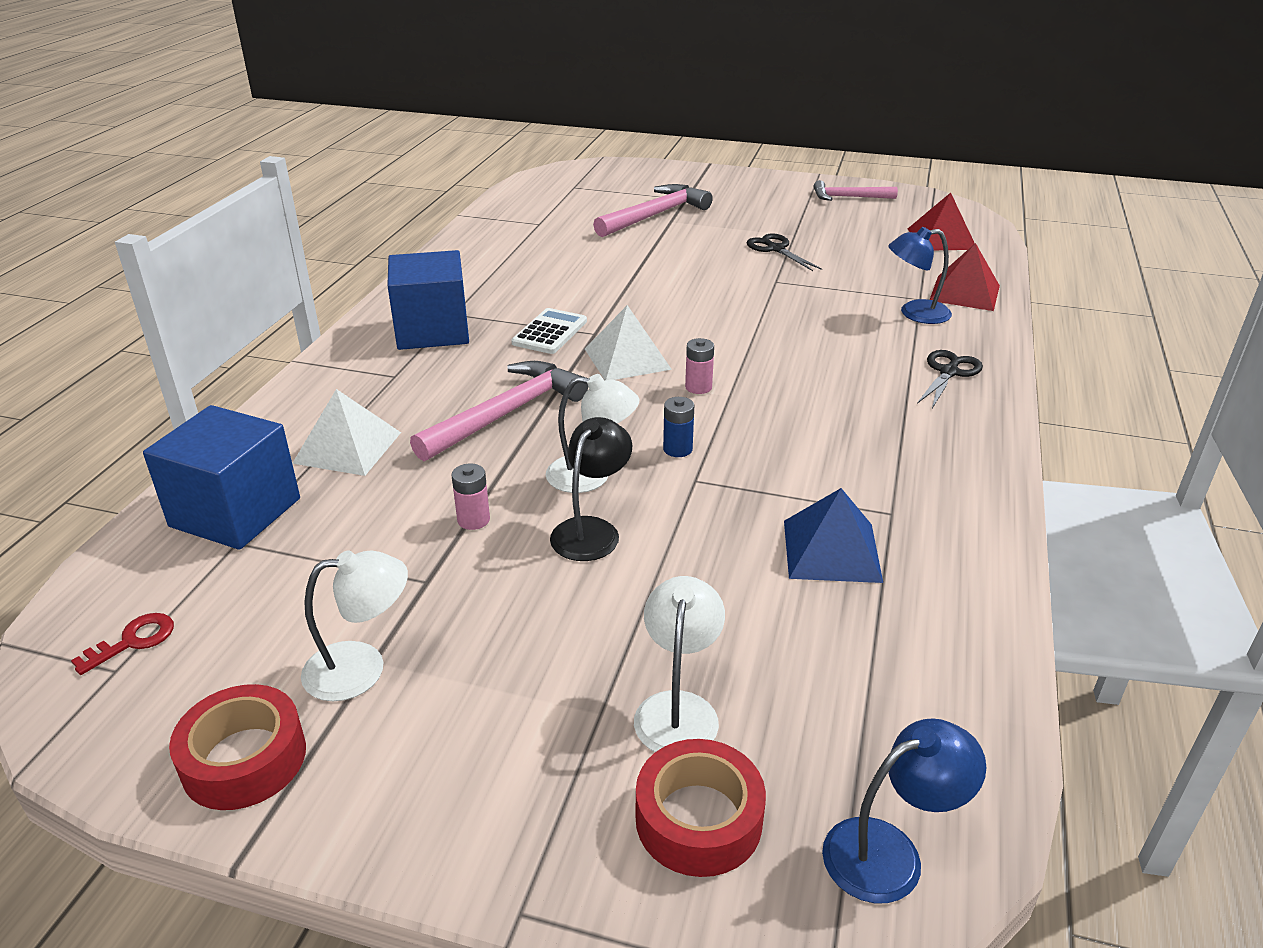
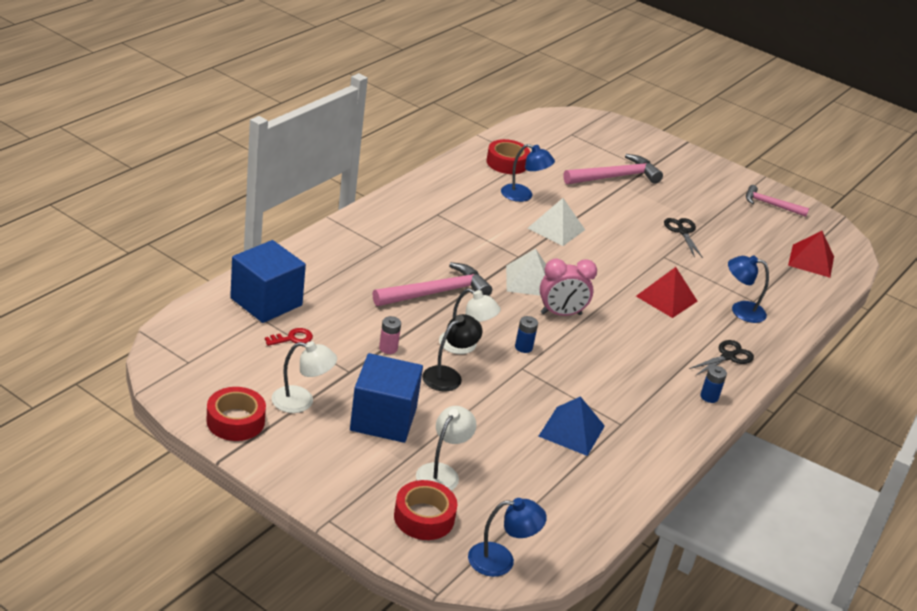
camera: 15 degrees right, 0 degrees up
(133, 641) = (199, 351): red key -> red key (292, 338)
(348, 447) = (338, 283): white pyramid -> white pyramid (556, 229)
(432, 331) = (418, 222): blue cube -> blue cube (383, 419)
(513, 234) = (507, 163): none -> red tape
(549, 332) = (491, 247): white calculator -> none
(556, 263) = (523, 195): none -> blue lamp
(698, 387) = (561, 314): pink battery -> pink clock
(964, 293) = (789, 307): red pyramid -> red pyramid (666, 298)
(972, 432) = (709, 397): none -> blue battery

